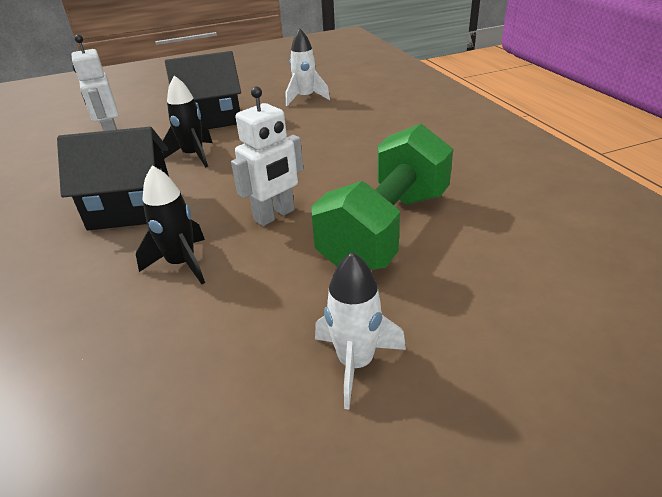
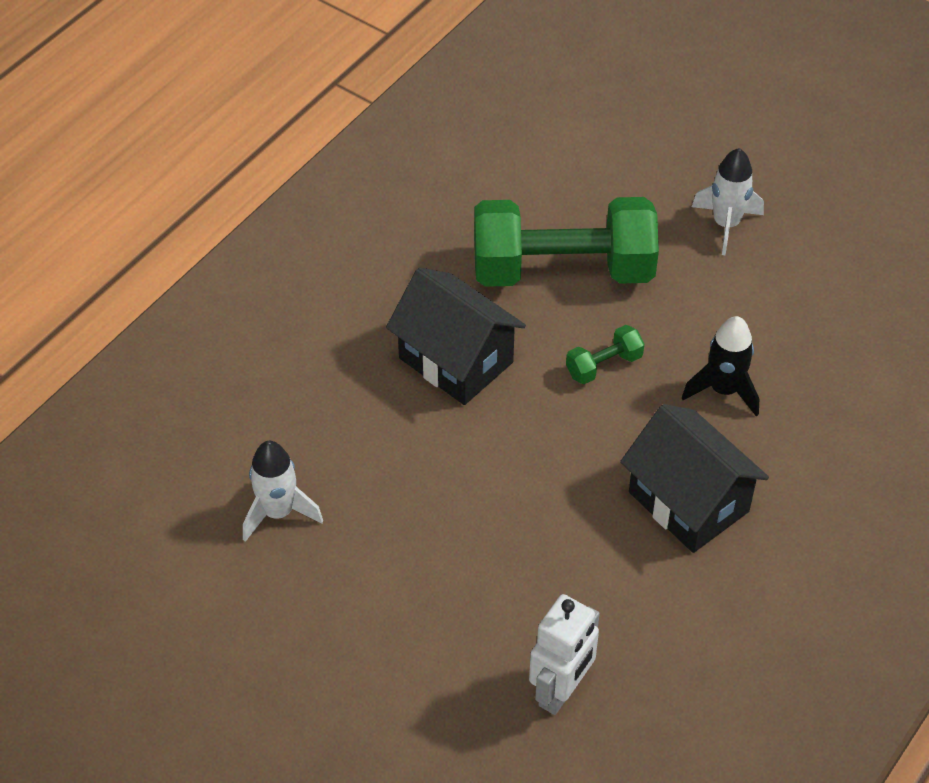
camera: 125 degrees left, 15 degrees up
(194, 156) = (542, 532): black rocket -> none
(212, 119) = (426, 593): black house -> black house (456, 360)
(275, 215) = (603, 365): white robot -> green dumbbell

